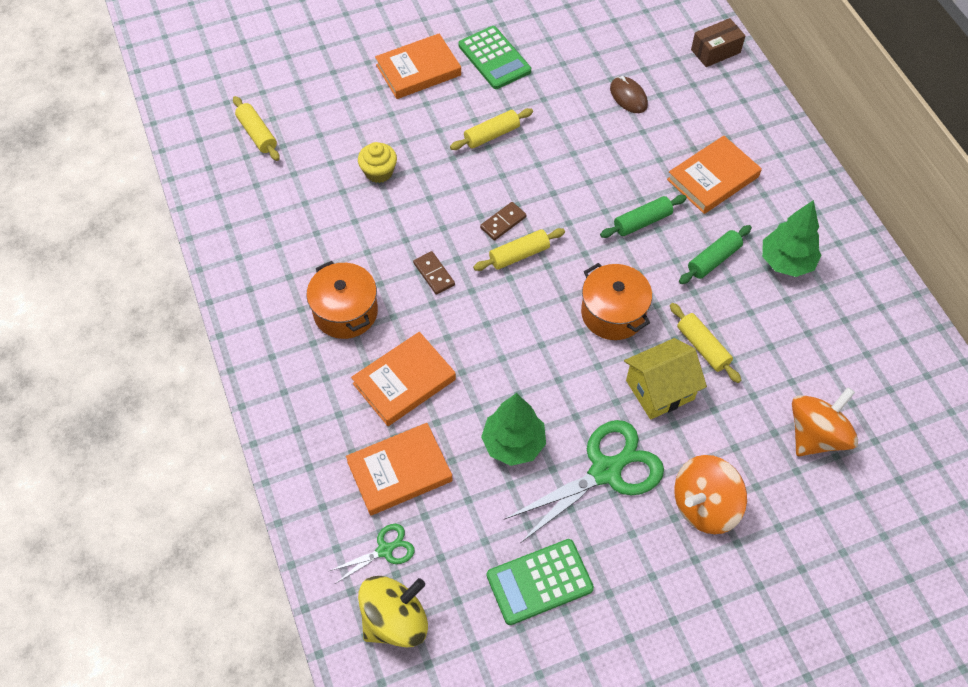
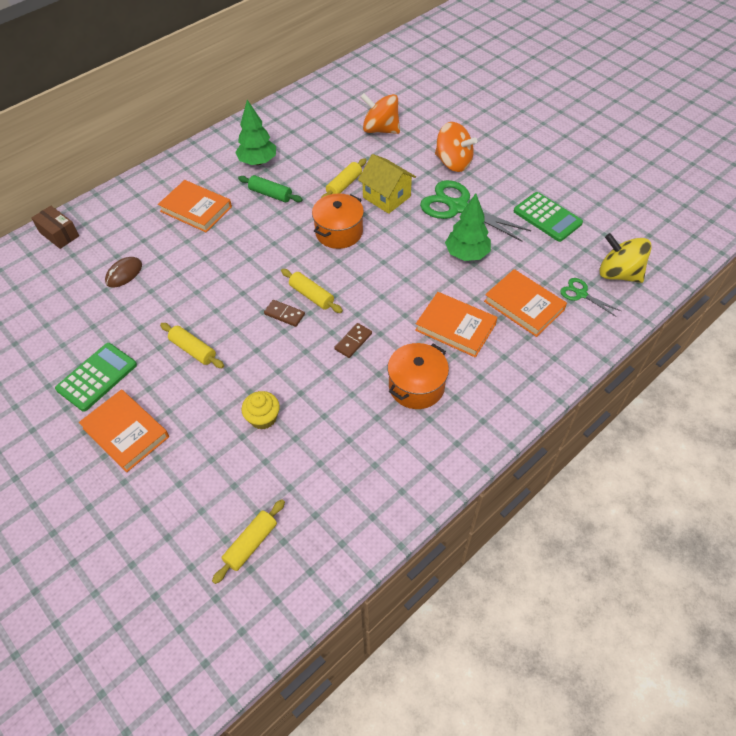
camera: 110 degrees left, 5 degrees down
(642, 222) = (251, 236): green rolling pin -> none

